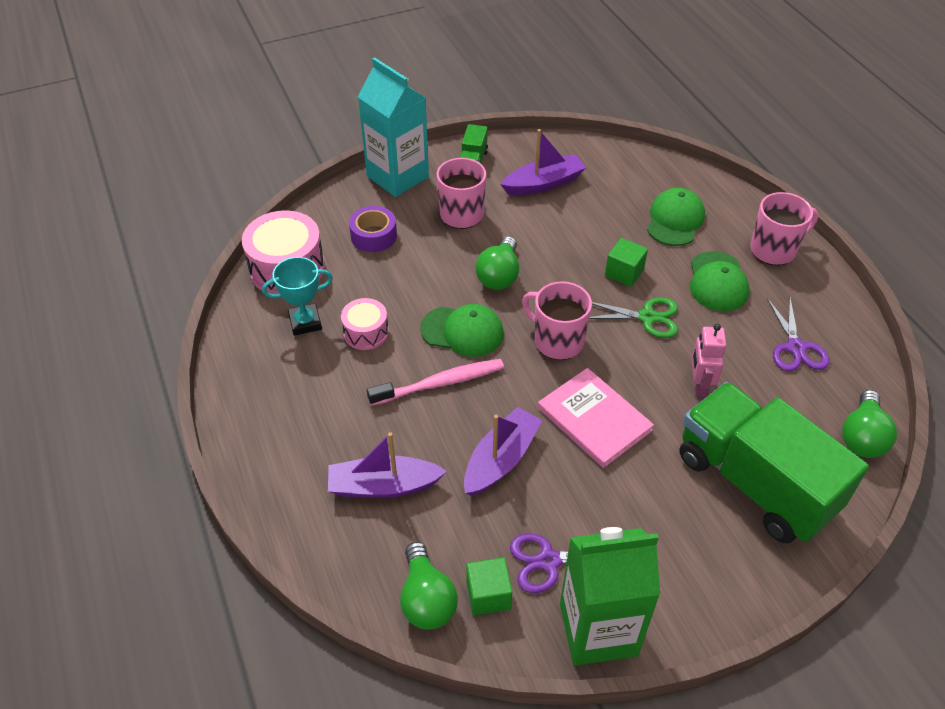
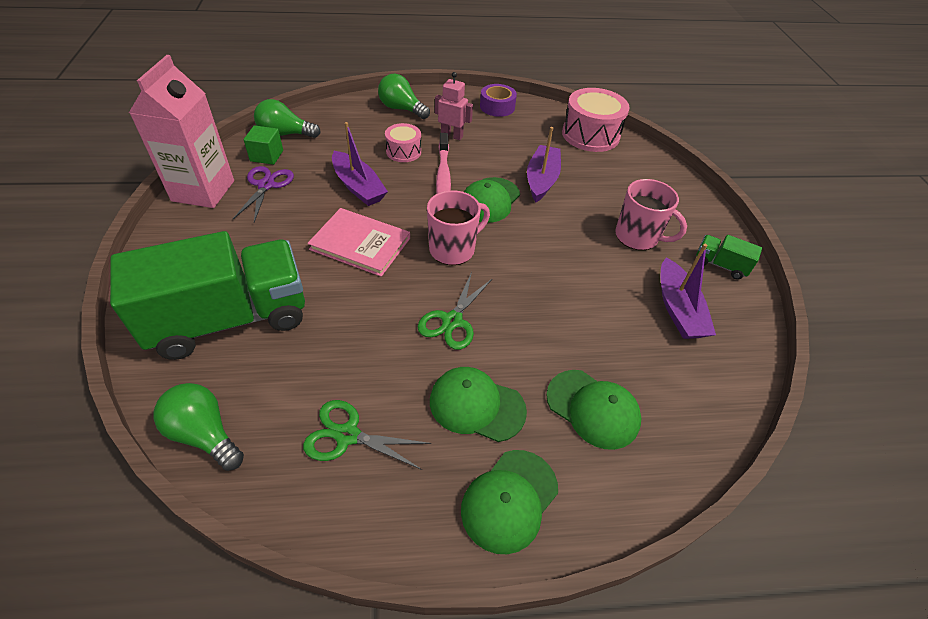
camera: 105 degrees right, 0 degrees up
(305, 322) = (531, 133): turquoise trophy -> none
(366, 332) = (510, 155): pink drum -> pink drum (403, 151)
(374, 236) = (618, 180): purple tape -> purple tape (497, 107)
(383, 486) = (374, 136): purple boat -> purple boat (541, 180)
(397, 177) = (698, 210): turquoise carton -> none
(499, 275) = (546, 237): green light bulb -> green light bulb (401, 109)
(594, 419) = (360, 244): pink book -> pink book turned 45 degrees clockwise
(598, 629) = (203, 191): green carton -> pink carton
(624, 273) = (520, 326): green cube -> none
(699, 385) = (351, 325): pink robot -> pink robot (452, 135)
(774, 250) = (509, 500): pink mug -> green cap
(795, 348) = (347, 435): purple scissors -> green scissors

